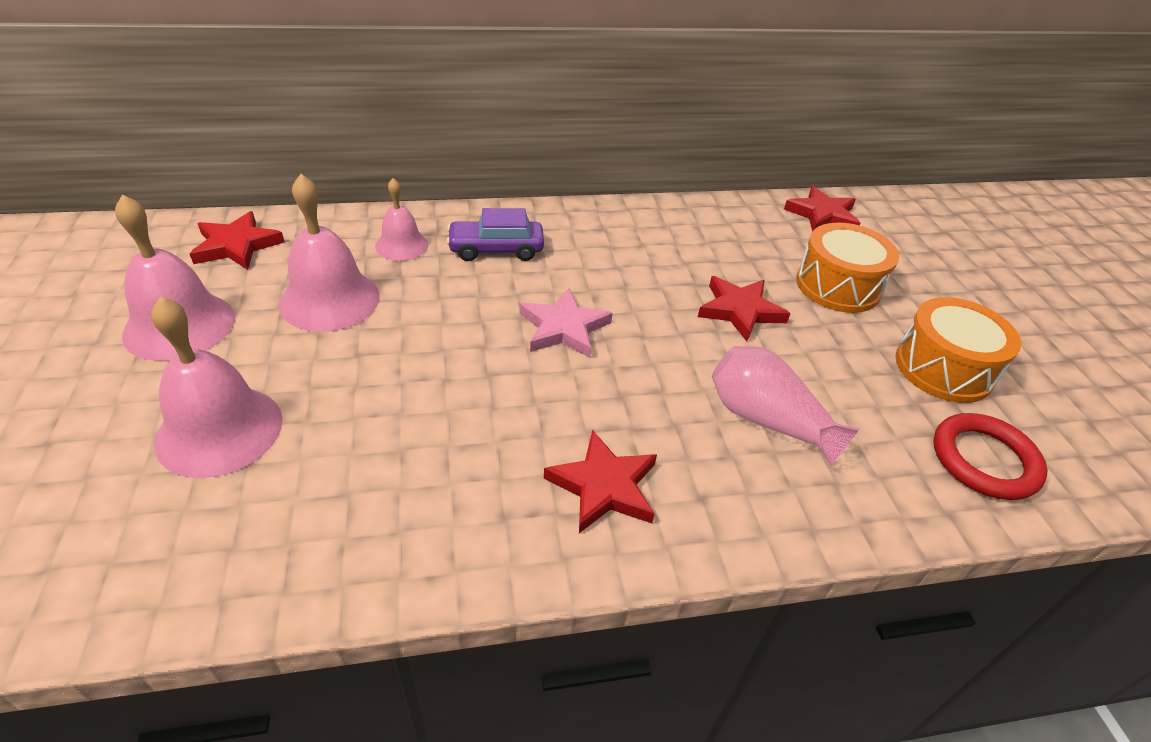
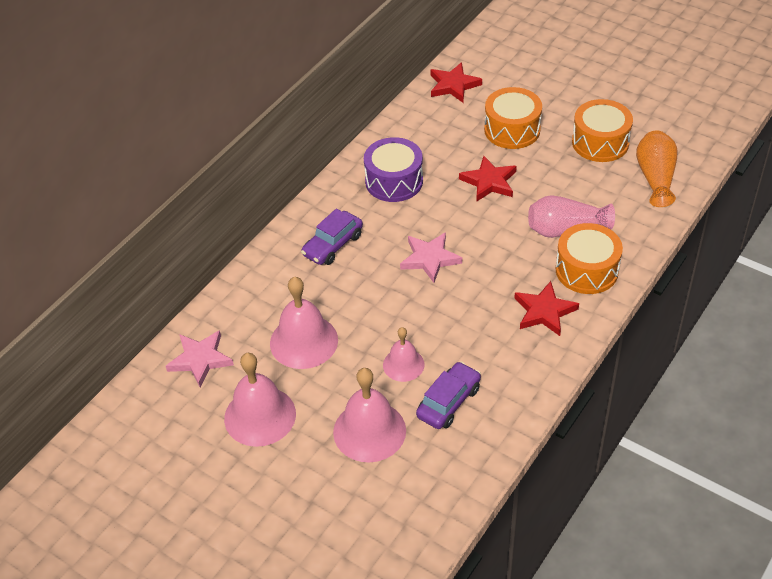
camera: 40 degrees left, 5 degrees up
(237, 245) = (200, 359): red star -> pink star
(336, 480) = (448, 402): none -> purple car
(401, 245) = (283, 284): pink bell -> pink bell (403, 364)
(638, 244) = (394, 181): none -> purple drum
(731, 487) = (586, 270): none -> orange drum
(984, 460) = (655, 178): red ring -> orange vase

